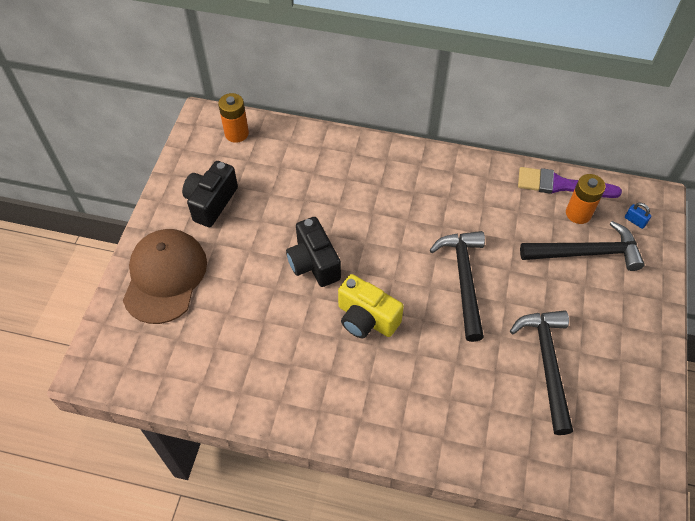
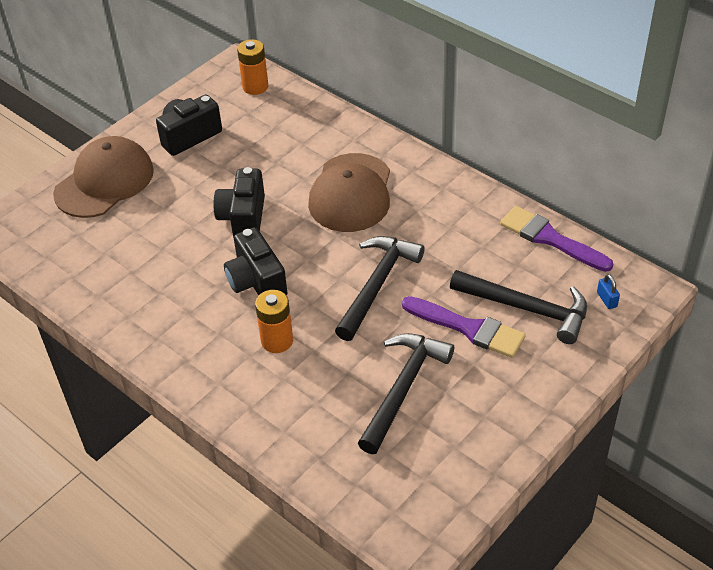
camera: 30 degrees right, 10 degrees down
(366, 319) = (256, 282): yellow camera -> black camera
(386, 204) = (351, 193): none -> brown cap
(557, 288) = (468, 328): none -> purple brush
(578, 213) = (547, 270): orange battery -> orange battery (277, 341)

